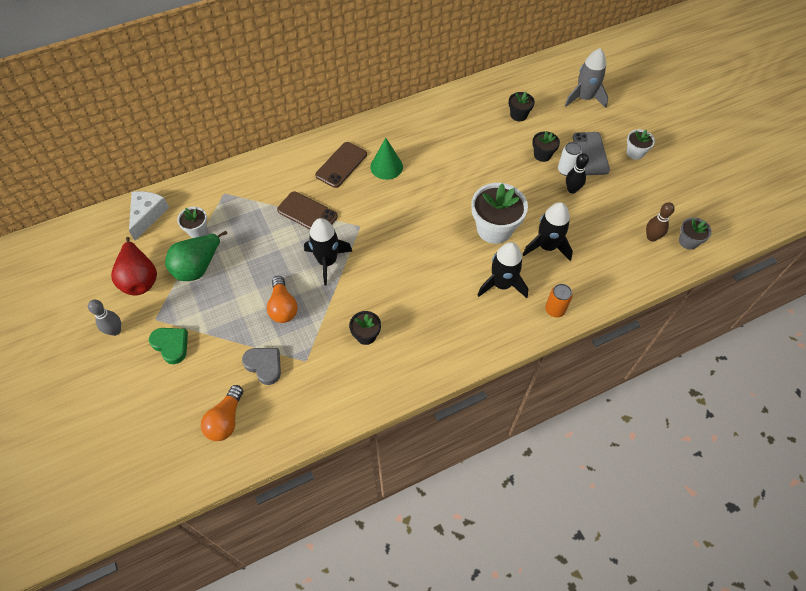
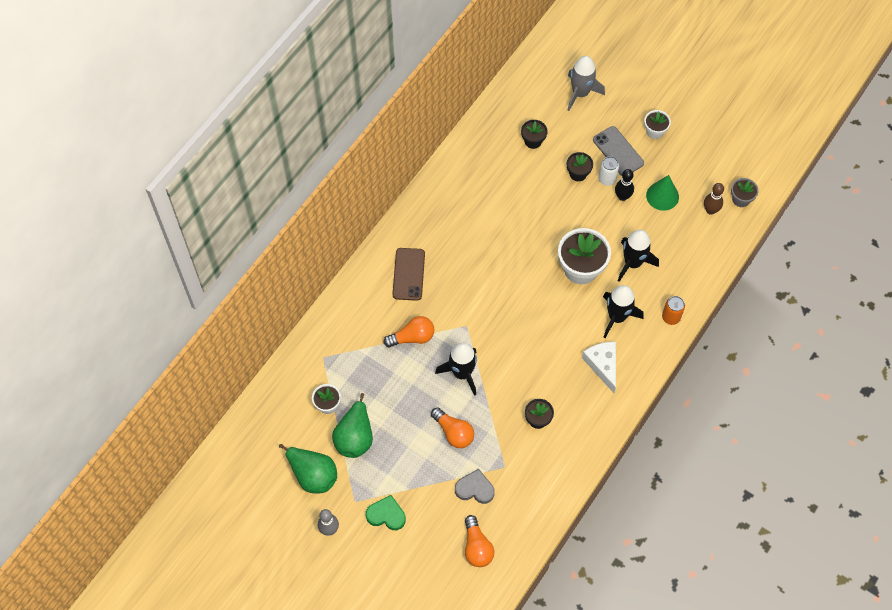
camera: 30 degrees left, 5 degrees up
(140, 279) = (313, 475): red pear -> green pear
(147, 215) = (270, 415): white cheese -> white cheese (602, 365)
(307, 213) = (412, 337): brown phone -> orange light bulb
(386, 166) = (450, 255): green cone -> green cone (662, 196)

